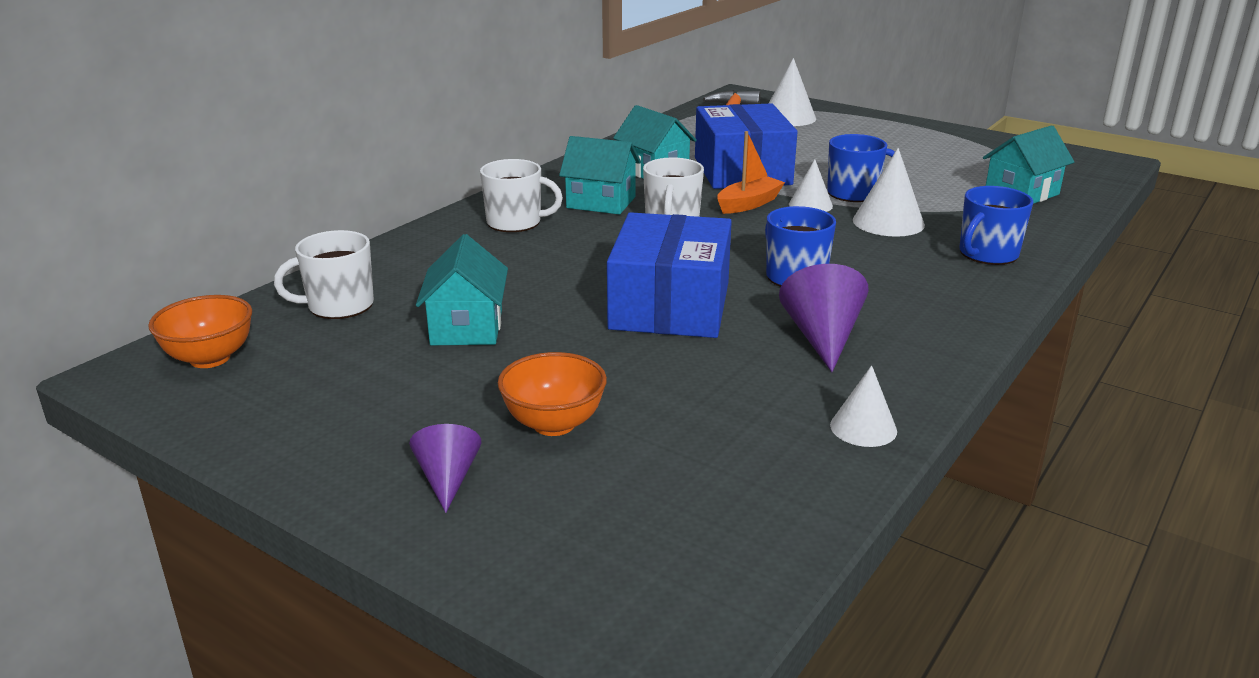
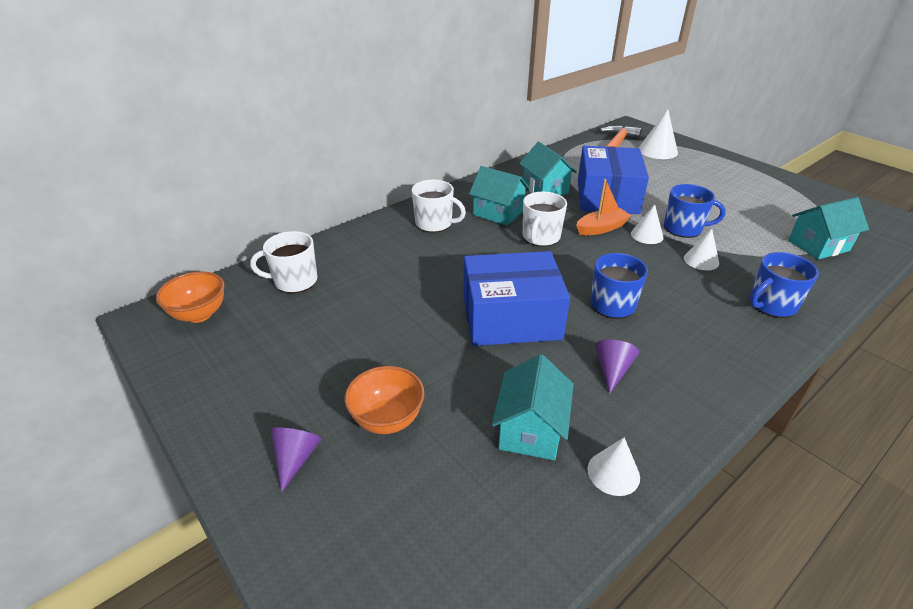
camera: 15 degrees right, 10 degrees up
(467, 327) = (366, 315): turquoise house -> turquoise house (530, 430)
(670, 305) = (511, 317): blue box -> blue box turned 60 degrees clockwise
(822, 338) = (612, 370): purple cone -> purple cone, size x0.64
(888, 222) = (701, 260): white cone -> white cone, size x0.64

